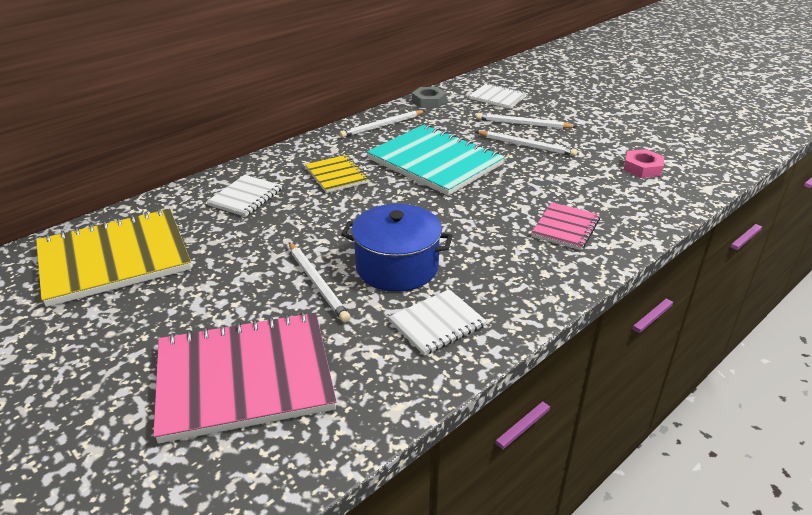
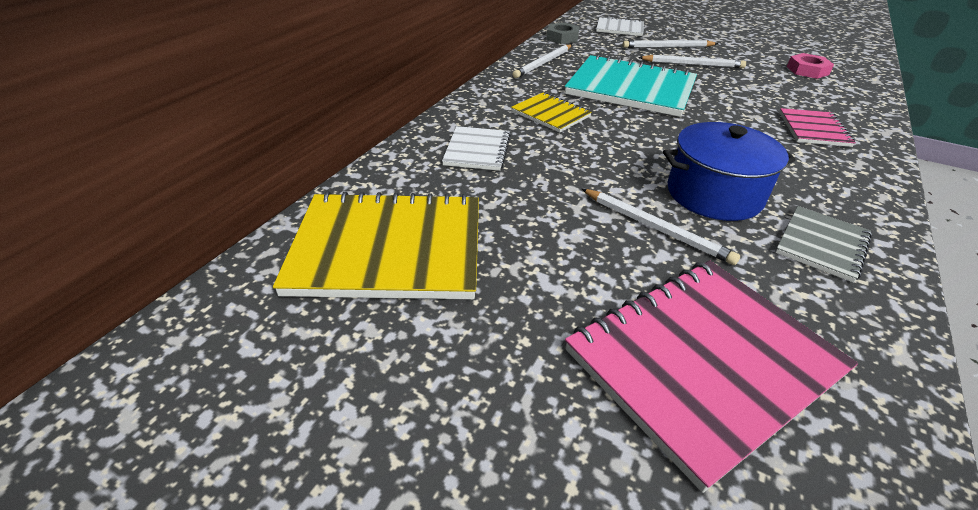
camera: 20 degrees left, 5 degrees up
(114, 259) = (388, 249): yellow notebook -> yellow notebook turned 45 degrees clockwise
(437, 323) = (821, 245): white notebook -> grey notebook

